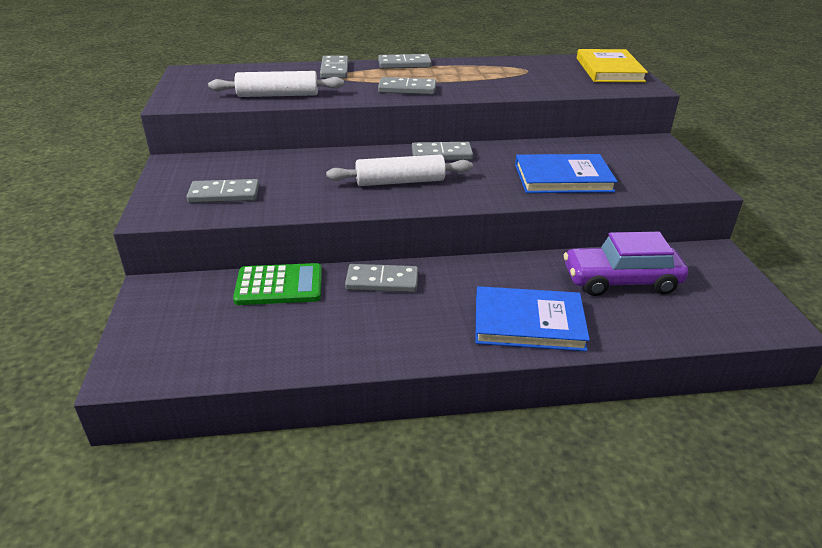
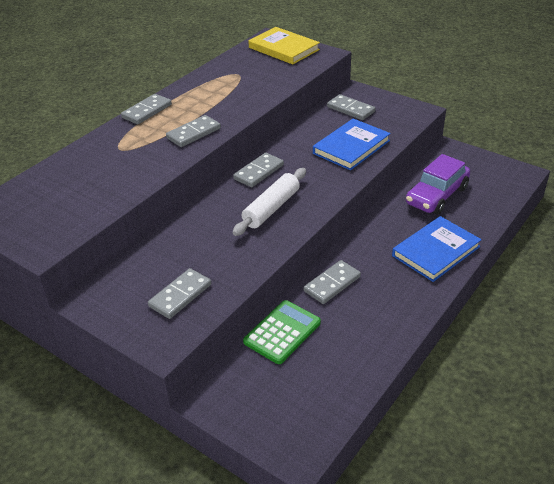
camera: 45 degrees left, 5 degrees up
(278, 95) = (113, 192): white rolling pin -> none
(334, 70) = (105, 144): grey domino -> grey domino (350, 109)

